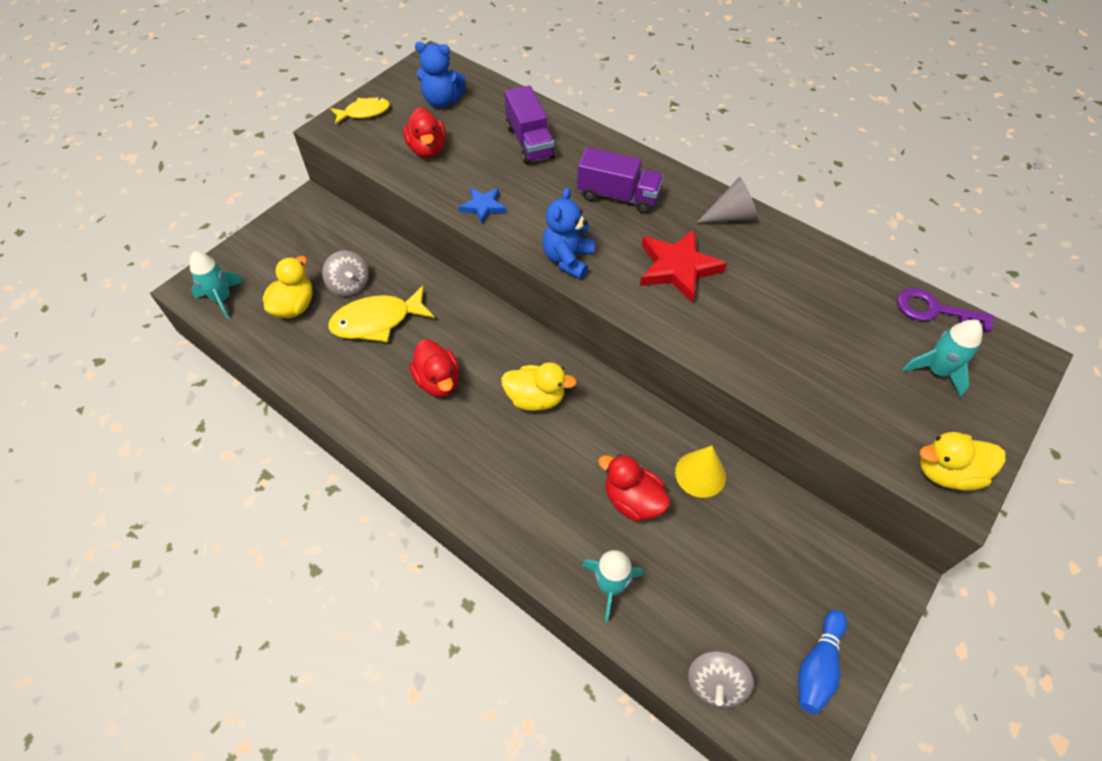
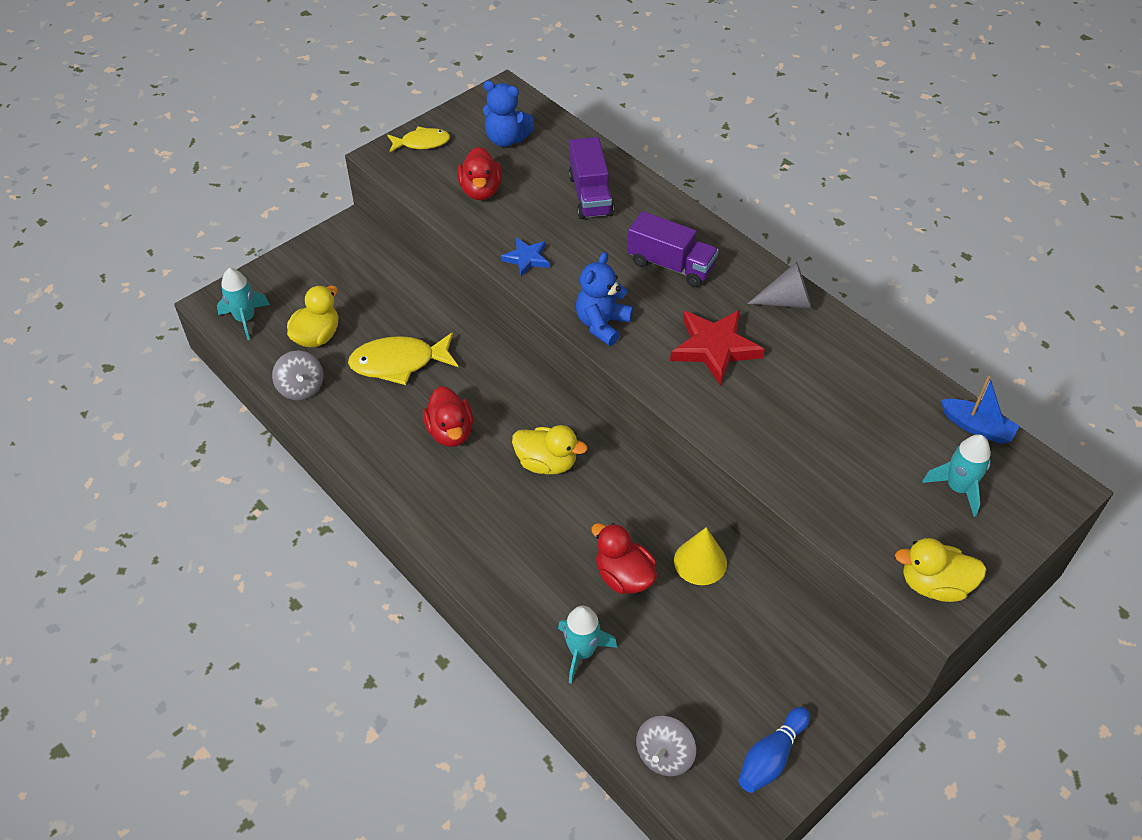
camera: 10 degrees right, 5 degrees down
(350, 285) = (377, 322): grey spinning top -> grey spinning top (301, 388)
(934, 310) = (976, 427): purple key -> blue boat

